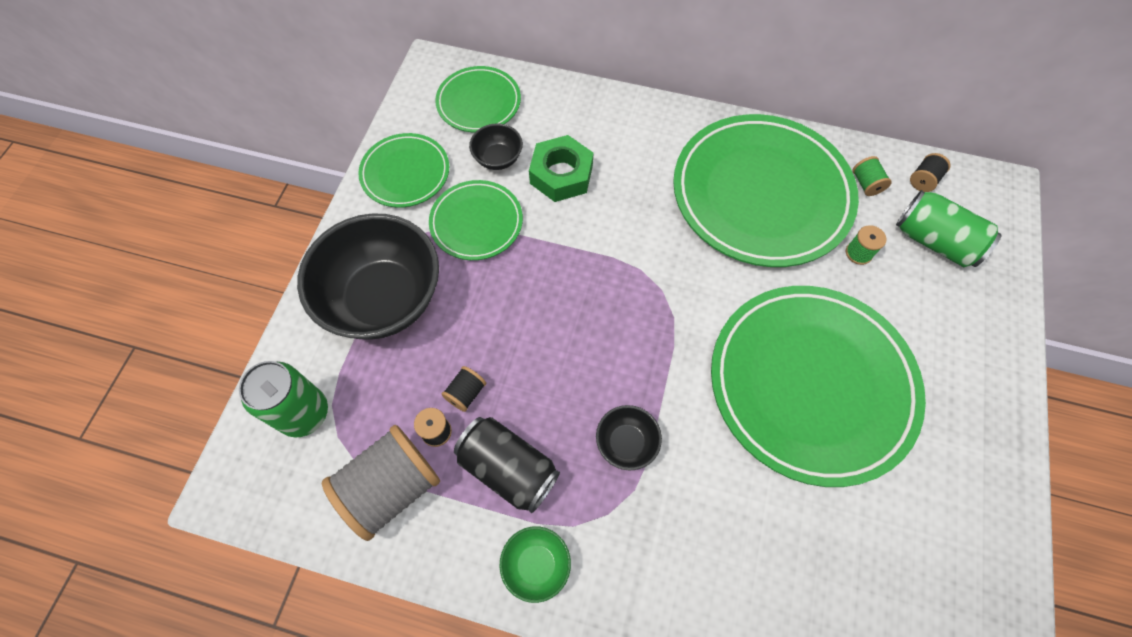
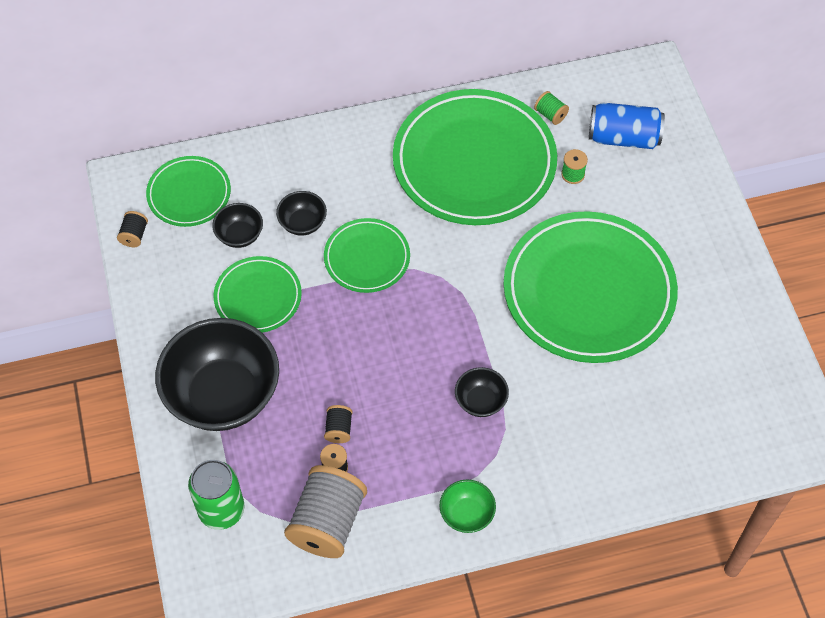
camera: 30 degrees left, 5 degrees down
(405, 173) = (167, 286): green plate -> green plate (367, 258)
(508, 468) = (405, 463): black can -> none
(561, 174) = (302, 223): green nut -> black bowl
(923, 180) = (592, 91): black spool -> black spool (134, 235)
(934, 241) = (623, 137): green can -> blue can

